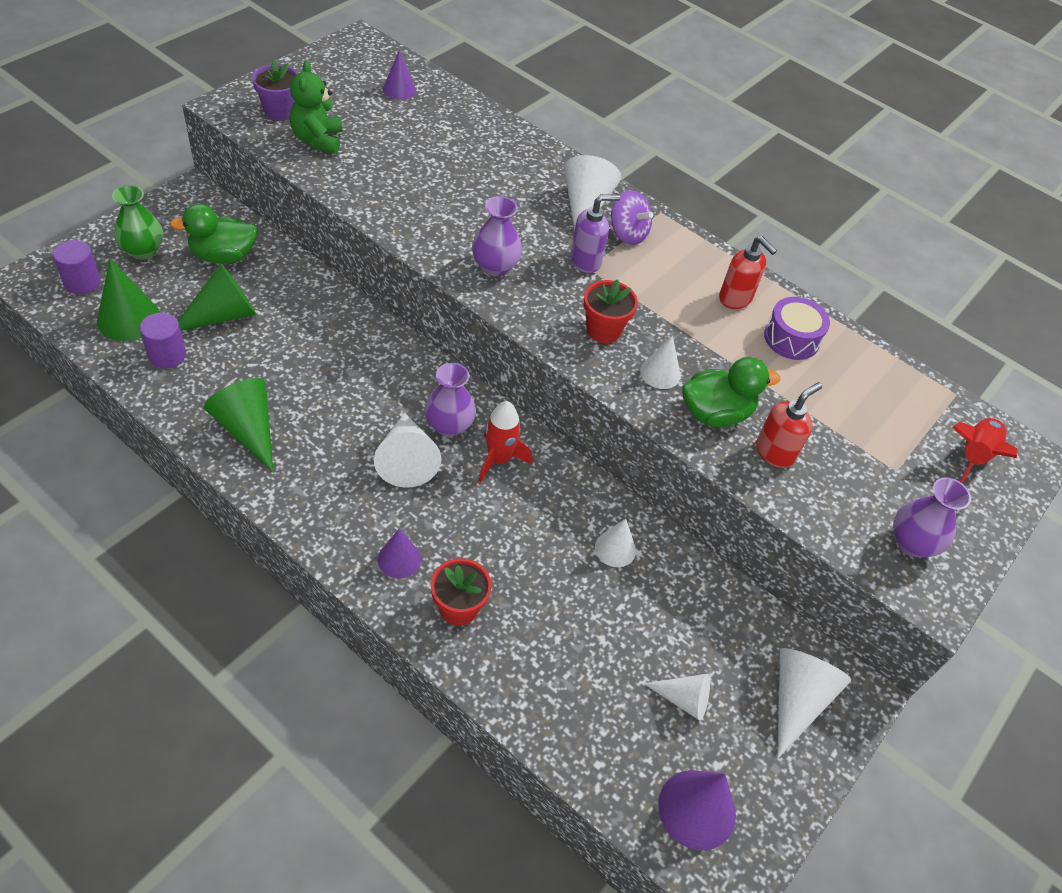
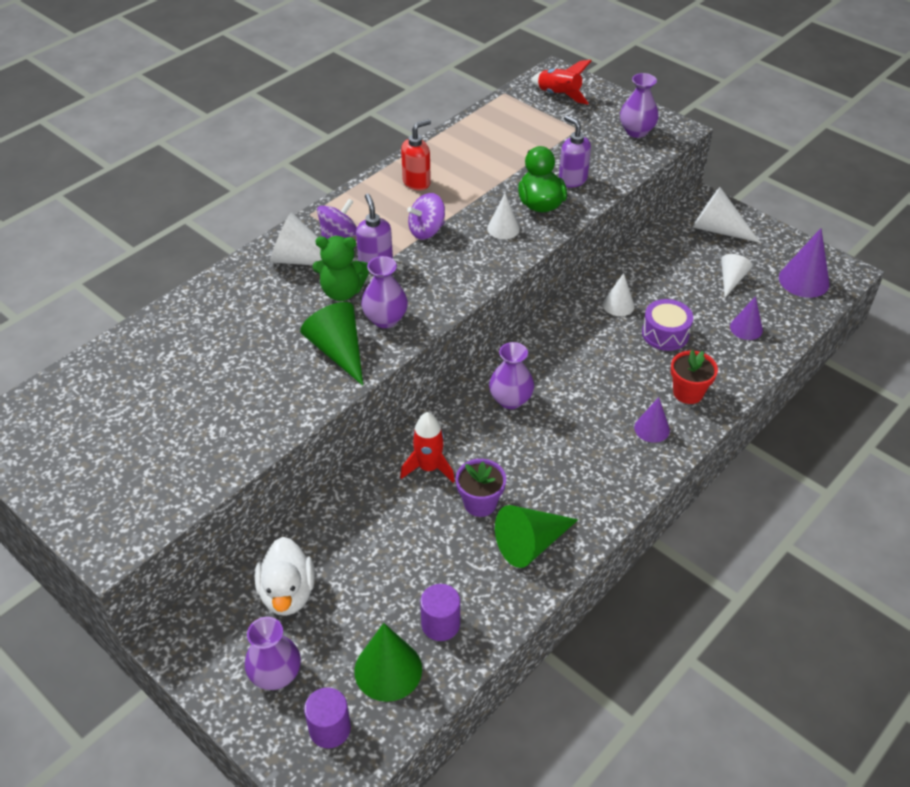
camera: 80 degrees left, 5 degrees down
(143, 250) = (276, 675): green vase -> purple vase
(222, 315) = (380, 582): green cone -> green cone (338, 351)
(223, 256) = (287, 593): green duck -> white duck
(279, 111) = (127, 496): purple flower pot -> purple flower pot (480, 503)
(317, 140) = (185, 458): green teddy bear -> green teddy bear (342, 292)
(399, 90) = (97, 393): purple cone -> purple cone (746, 328)
(406, 459) = (551, 427): white cone -> none
(499, 459) = (543, 368): red rocket -> red rocket (428, 468)
(603, 330) = (459, 256): red flower pot -> none
(646, 304) = (427, 231): none -> purple spinning top
(775, 452) = (572, 180): red soap dispenser -> purple soap dispenser
(791, 338) = (458, 159): purple drum -> purple drum (665, 334)

